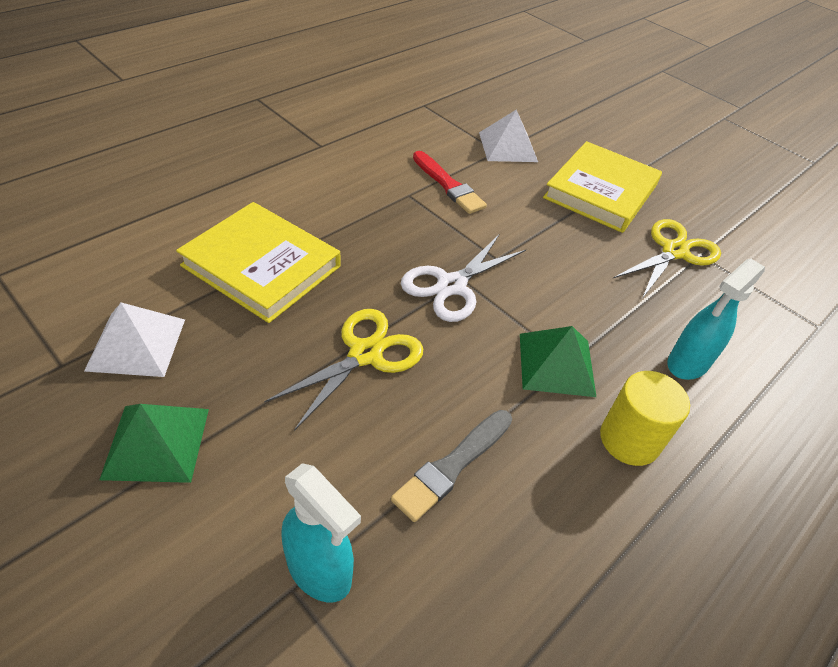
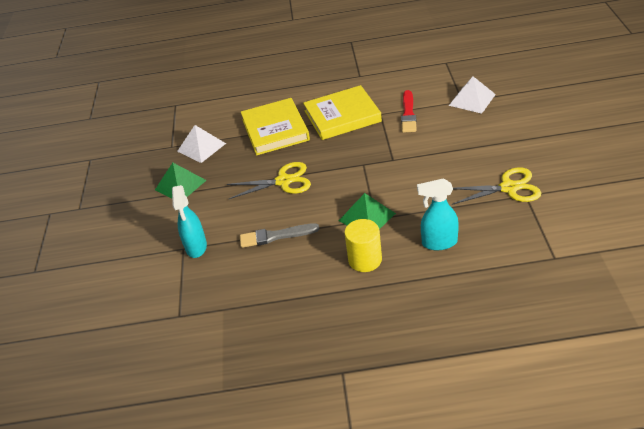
camera: 50 degrees right, 5 degrees down
(451, 285) = (354, 165): white scissors -> none
(601, 191) = (503, 141): yellow book -> yellow book (342, 116)

